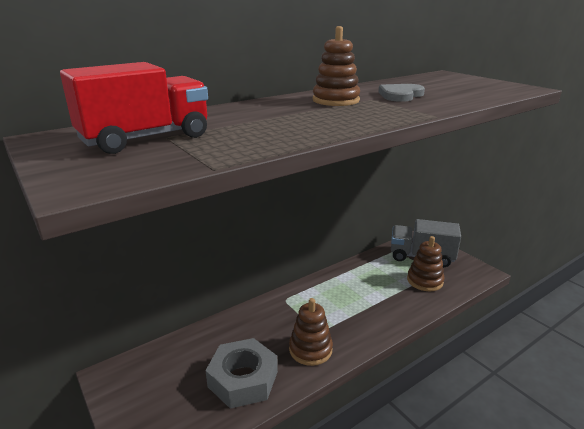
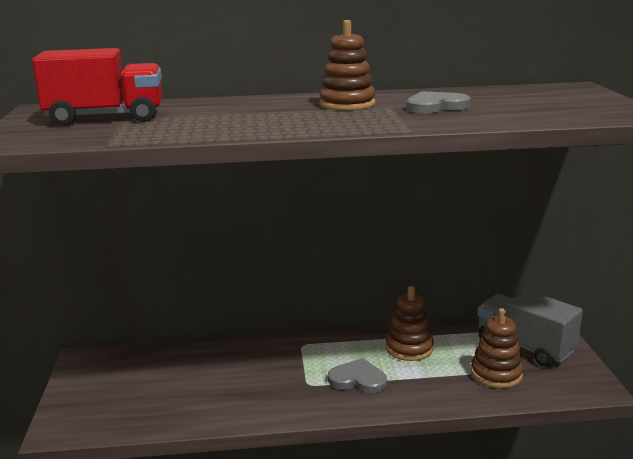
camera: 30 degrees right, 5 degrees down
(243, 379) = (190, 400): grey nut -> none
(310, 349) = (281, 398): brown stacking toy -> brown stacking toy (409, 348)
(348, 314) = (358, 379): none -> grey heart

